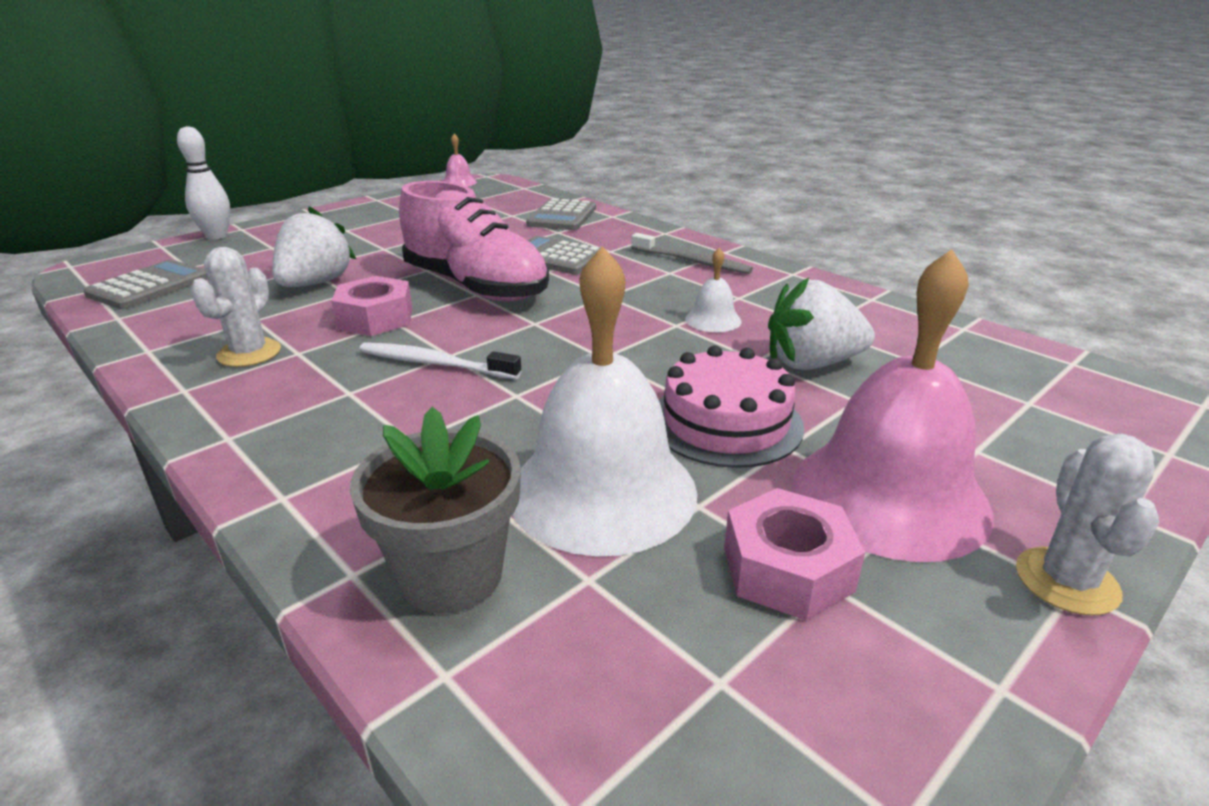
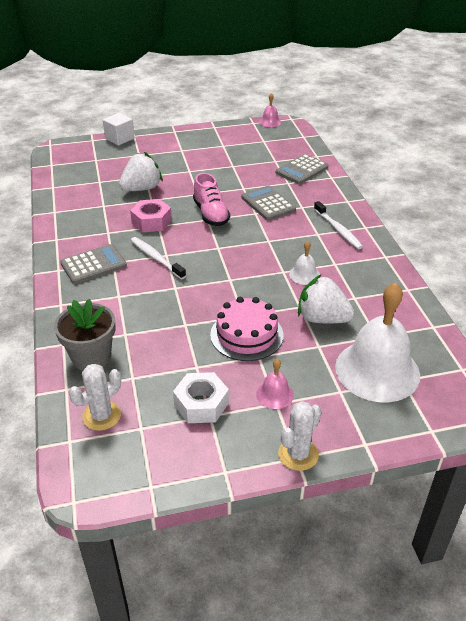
camera: 30 degrees right, 10 degrees up
(149, 286) = (74, 169): grey calculator -> grey calculator (93, 265)
(217, 236) = (119, 139): white bowling pin -> white cube
(249, 353) = (89, 226): white cactus -> white cactus (101, 416)
(475, 287) = (211, 214): pink shoe -> pink shoe, size x0.64
(602, 491) = (167, 346): white bell -> white bell (377, 370)
(692, 262) = (338, 230): grey toothbrush -> white toothbrush
(787, 569) = (201, 404): pink nut -> white nut
(890, 495) = (275, 394): pink bell -> pink bell, size x0.43

